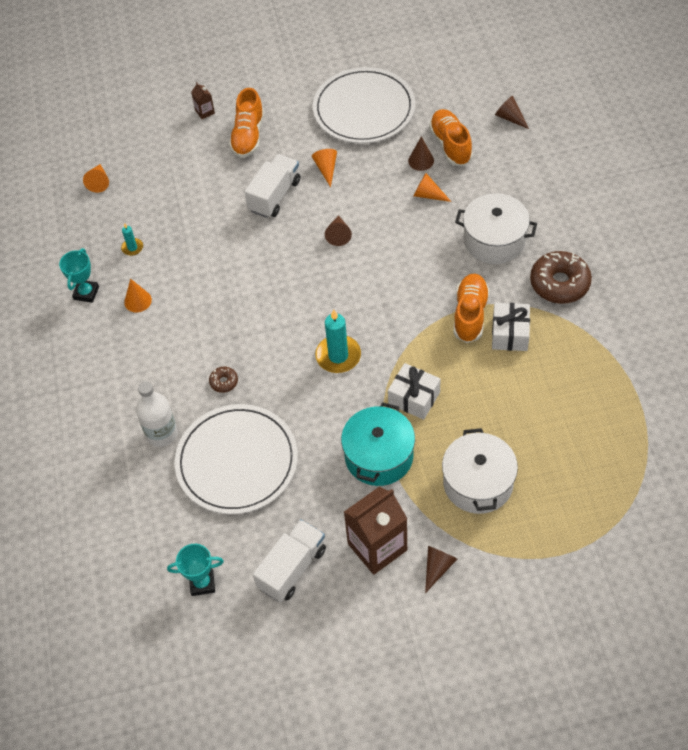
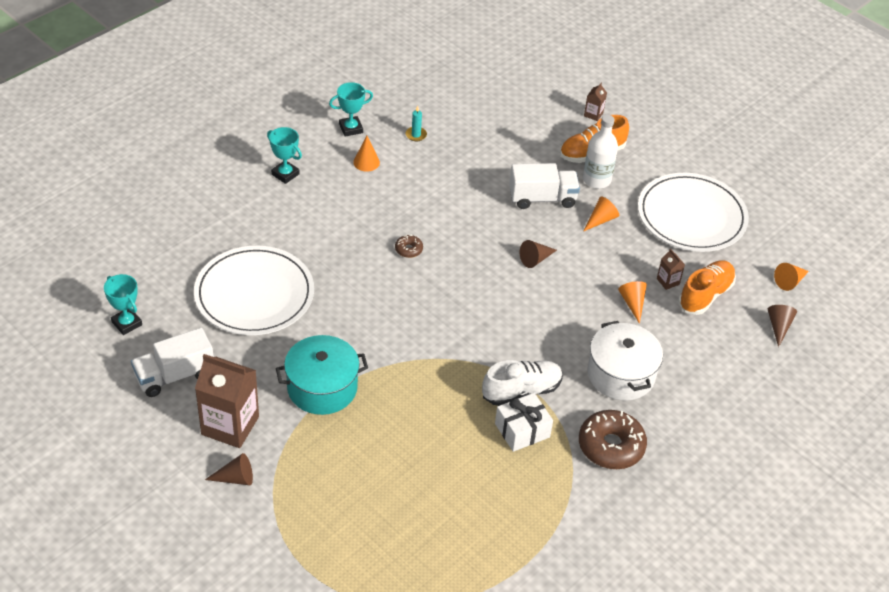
camera: 50 degrees right, 10 degrees down
(99, 182) = (465, 85): orange cone -> orange cone (789, 281)
(105, 371) = (285, 174): none -> turquoise trophy
(162, 433) = (249, 235): white bottle -> white bottle (596, 180)
(224, 382) = (326, 251): brown donut -> brown donut (408, 249)
(292, 568) = (174, 375): white truck -> white truck turned 150 degrees clockwise
(338, 356) = (406, 315): turquoise candle -> none
(414, 398) = (400, 387): white gift -> none
(421, 160) = (668, 281): brown cone -> brown carton
(470, 314) = (521, 391): orange shoe -> white shoe
(478, 483) = (341, 472): white pot -> none

